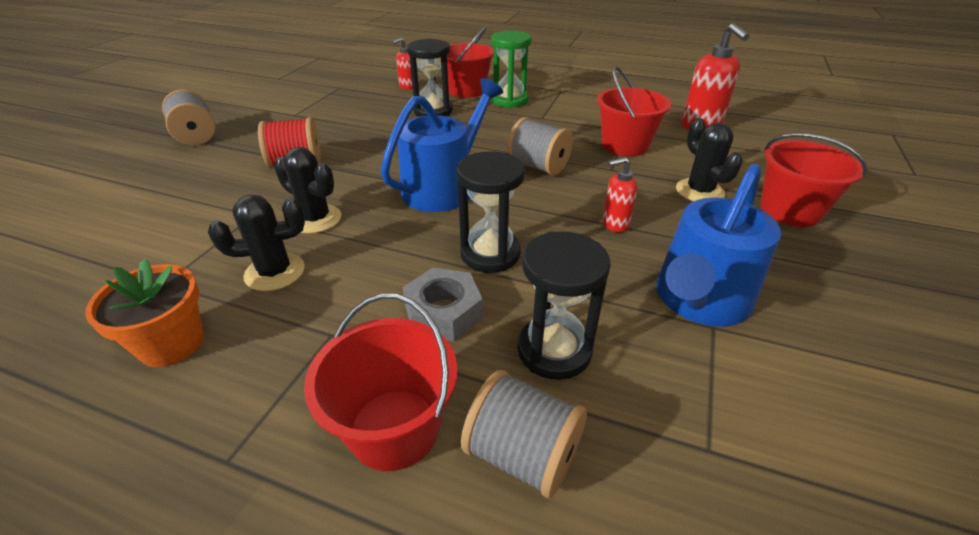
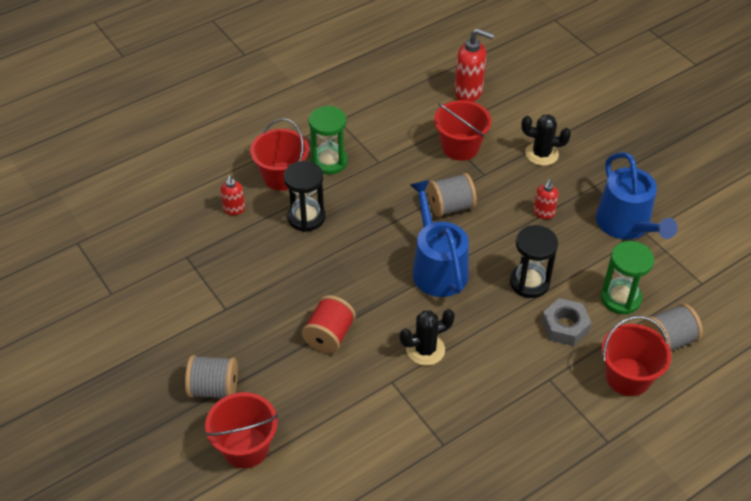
camera: 55 degrees left, 10 degrees up
(172, 343) = (509, 449): orange flower pot -> none
(275, 272) = (473, 387): black cactus -> none
(554, 350) = (620, 298): black hourglass -> green hourglass
(790, 210) = (588, 133): red bucket -> red bucket (245, 447)

